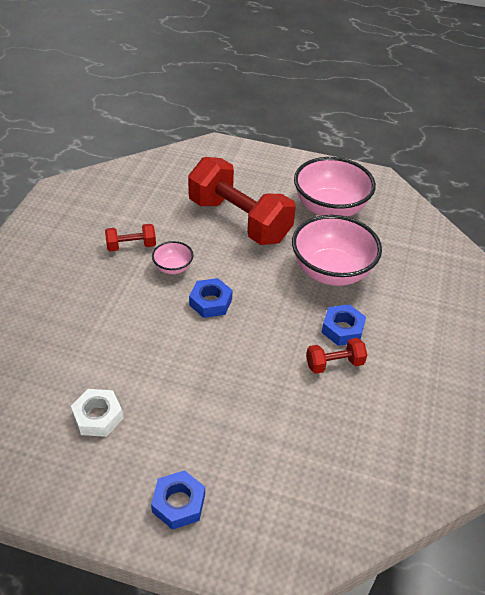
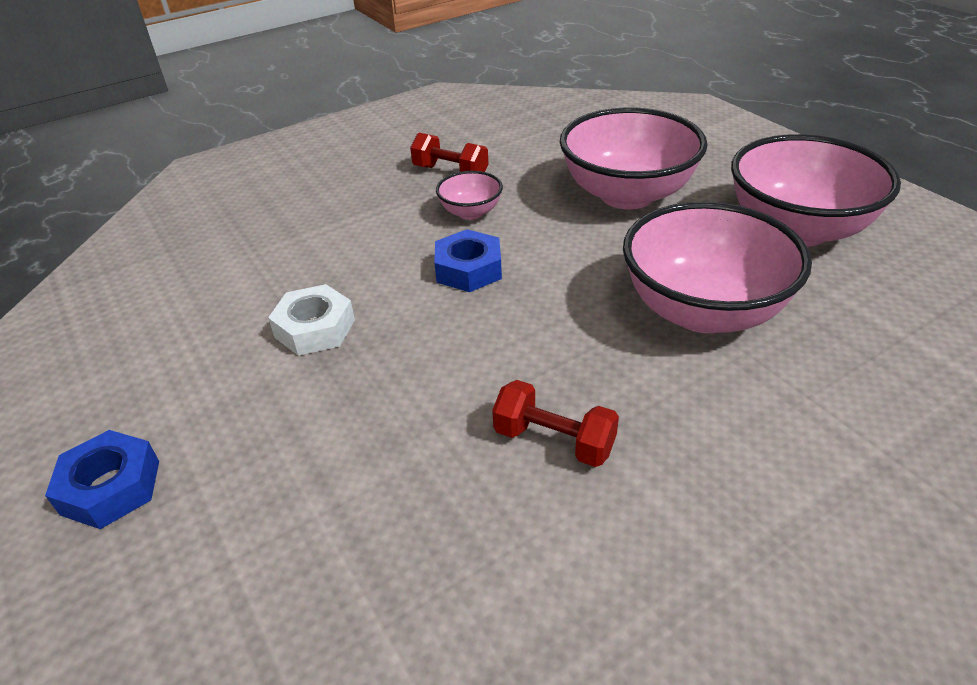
camera: 45 degrees right, 5 degrees down
(98, 416) = (177, 327): white nut -> white nut (315, 328)
(239, 220) = (627, 194): red dumbbell -> pink bowl
(342, 329) = (628, 398): blue nut -> none

